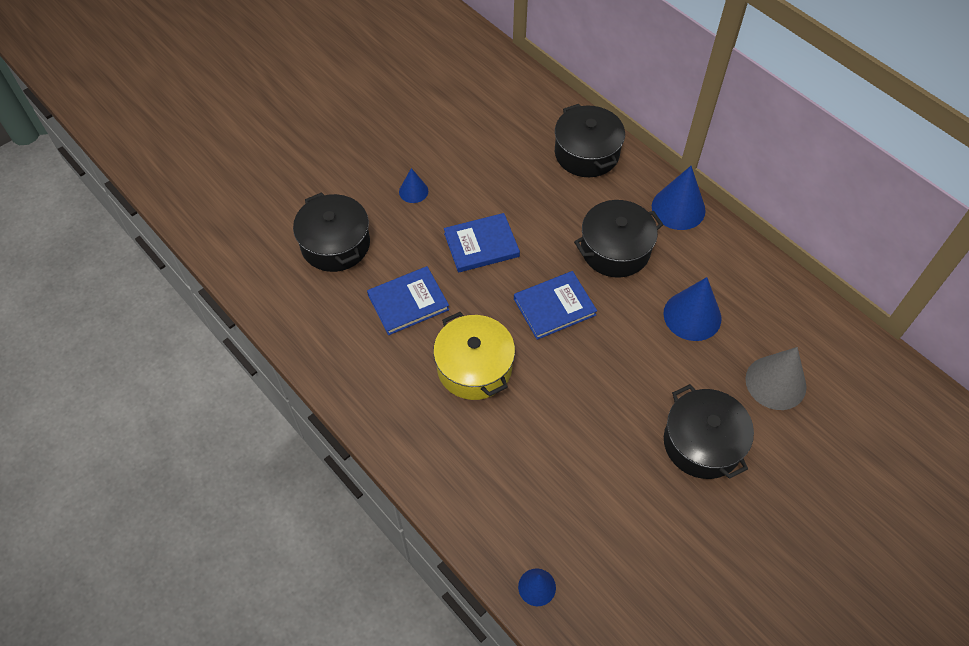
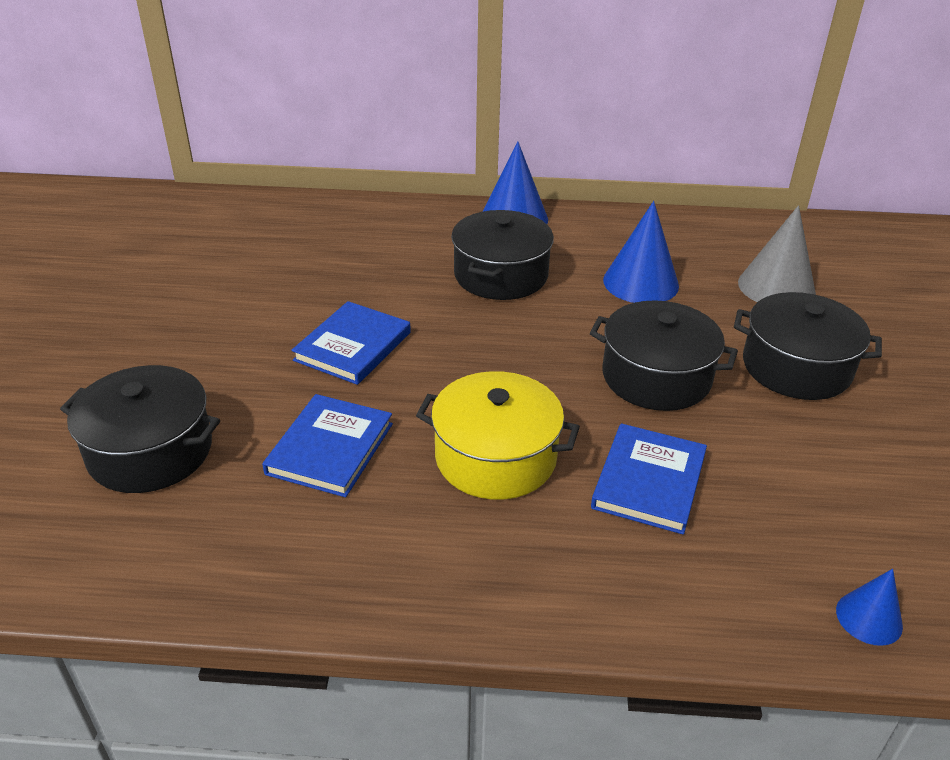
camera: 45 degrees left, 20 degrees down
(413, 191) = (203, 345): blue cone -> none
(554, 307) = (506, 351): blue book -> blue book (649, 481)
(586, 153) = (370, 223): black pot -> black pot (656, 377)

